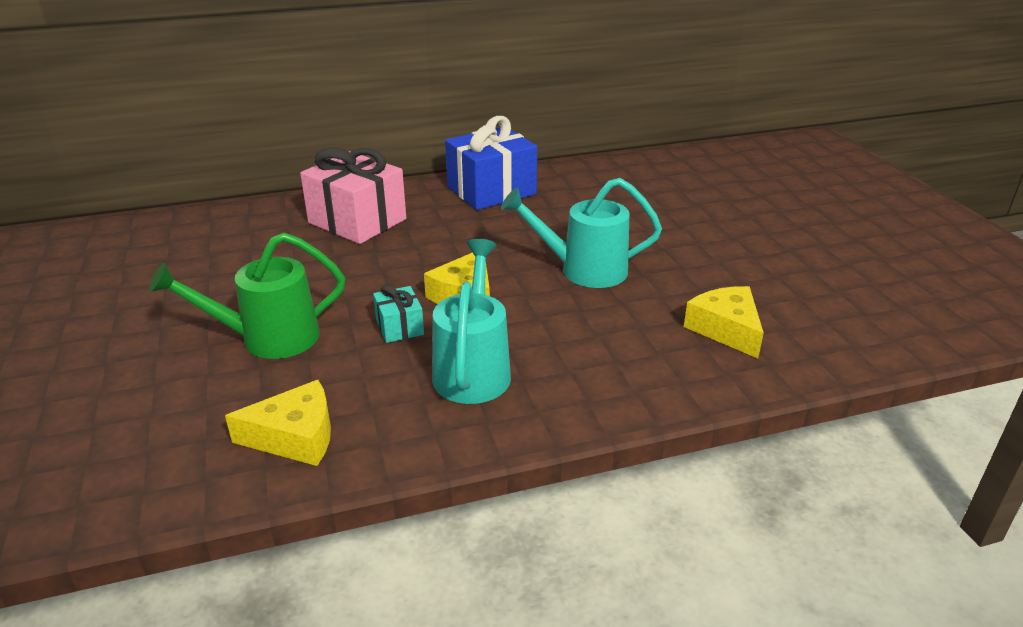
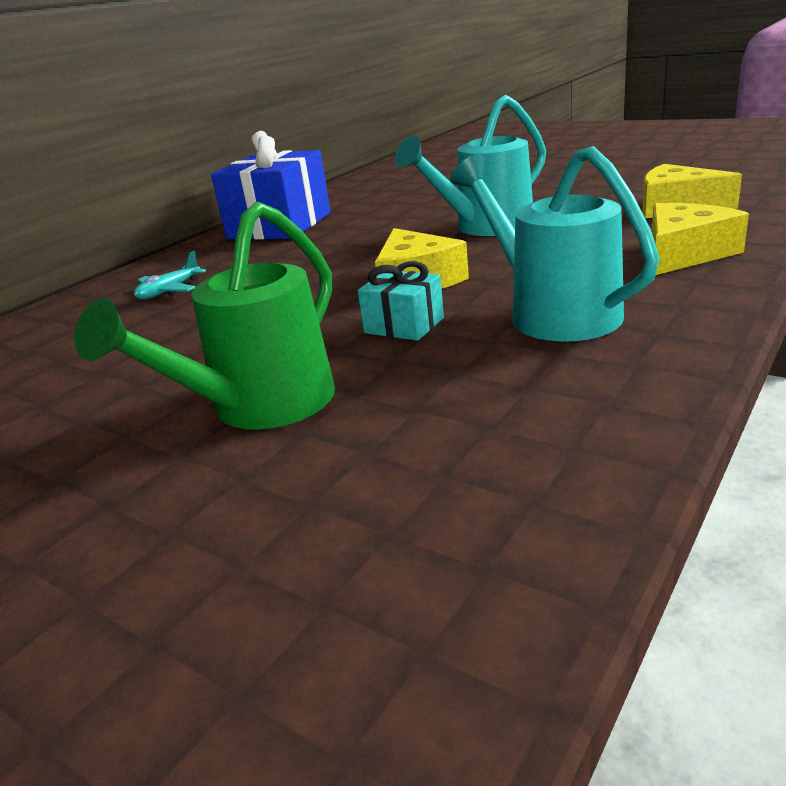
camera: 35 degrees left, 5 degrees down
(295, 436) = (503, 455): yellow cheese -> yellow cheese (684, 253)
(357, 221) = (169, 291): pink gift -> turquoise plane

